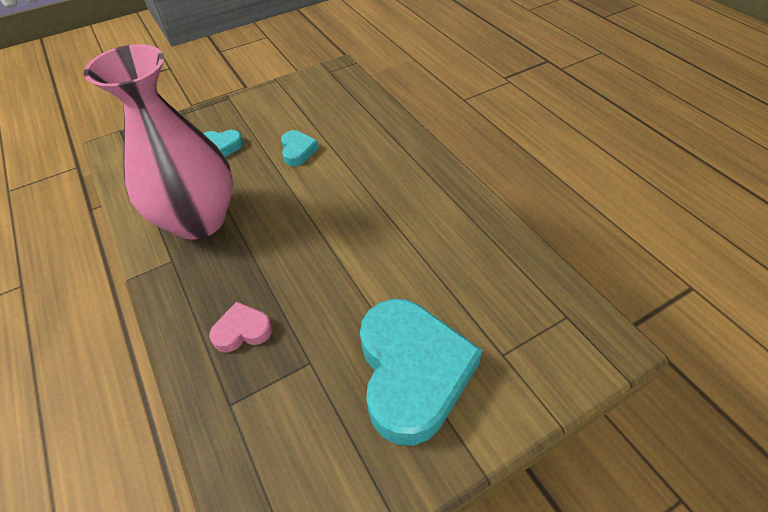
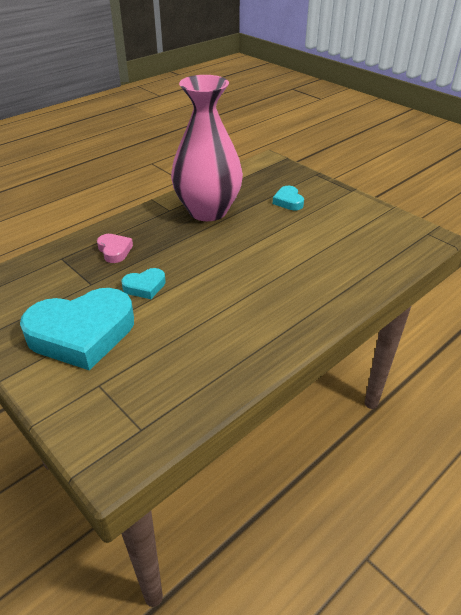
camera: 75 degrees right, 10 degrees down
(298, 151) = (300, 238): turquoise heart -> turquoise heart (145, 286)

